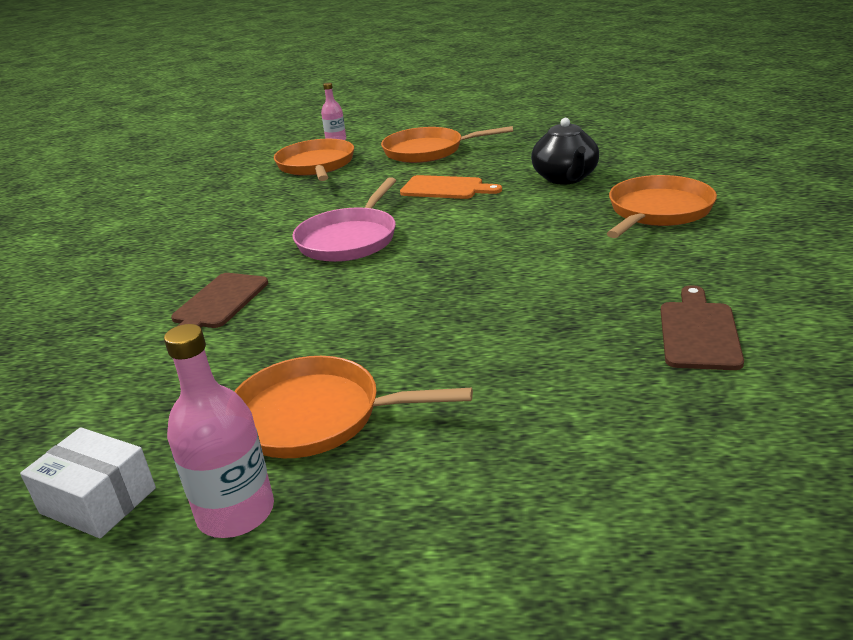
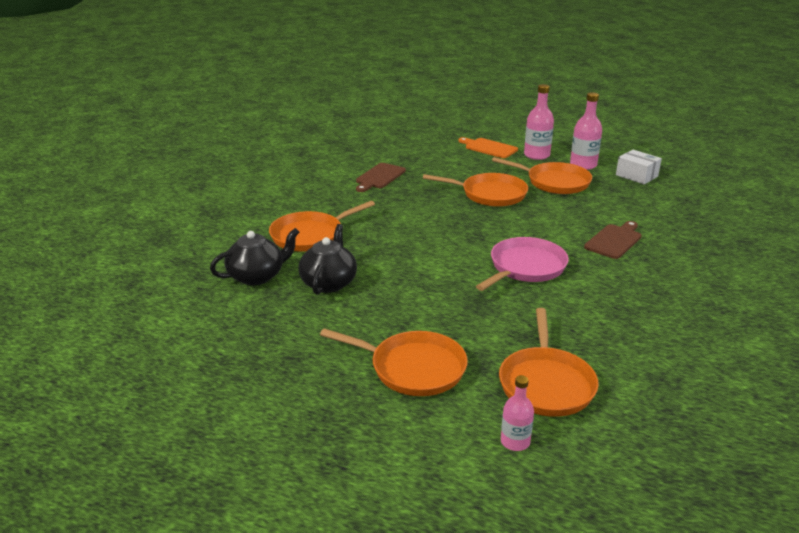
camera: 165 degrees left, 0 degrees up
(373, 527) = (536, 155): none -> pink bottle
(445, 188) = (429, 300): orange cutting board -> orange cutting board (489, 148)
(445, 345) = (490, 194): none -> orange pan
(648, 166) = (257, 276): none -> black teapot

